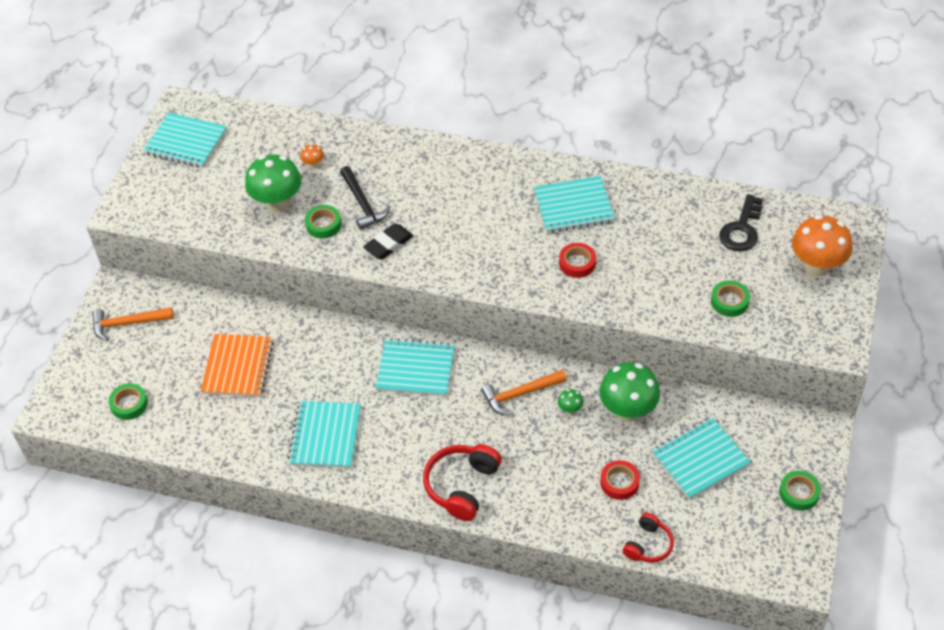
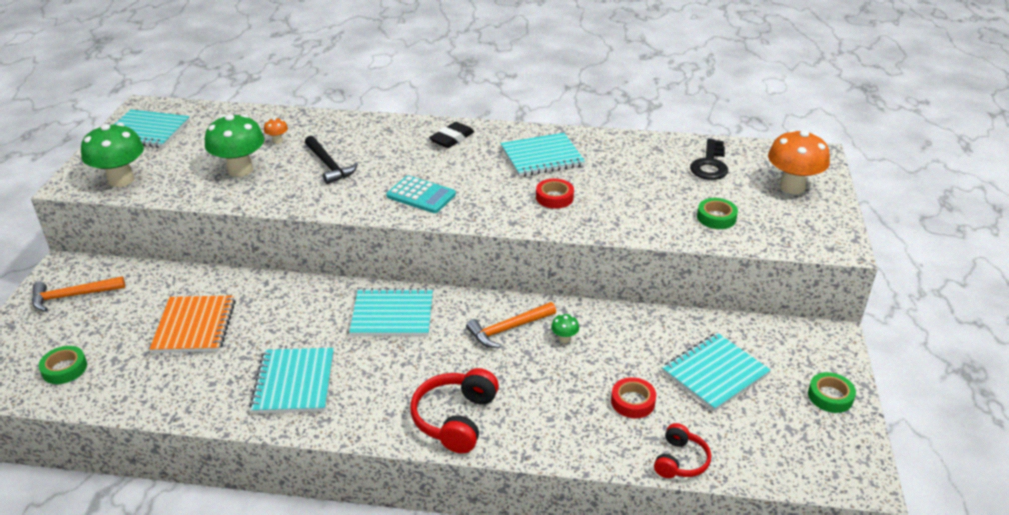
camera: 10 degrees left, 15 degrees down
(323, 225) = (288, 183): green tape -> none
(388, 244) = (357, 194): black eraser -> black eraser (452, 138)
(449, 251) = (421, 195): none -> turquoise calculator
(628, 411) = (626, 336): green mushroom -> green mushroom (121, 180)

